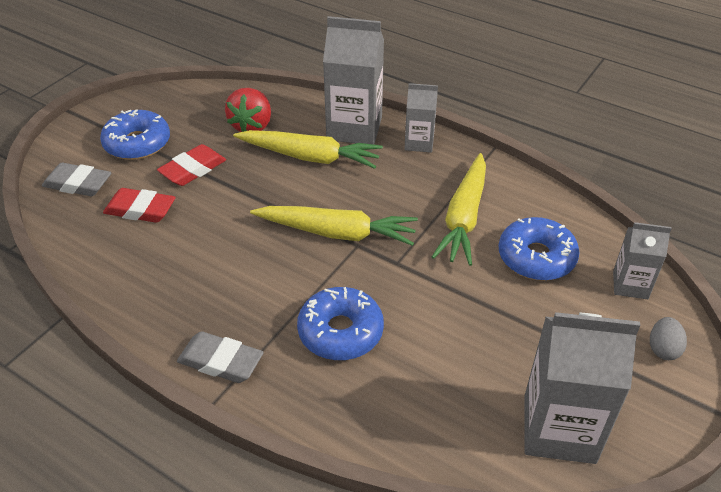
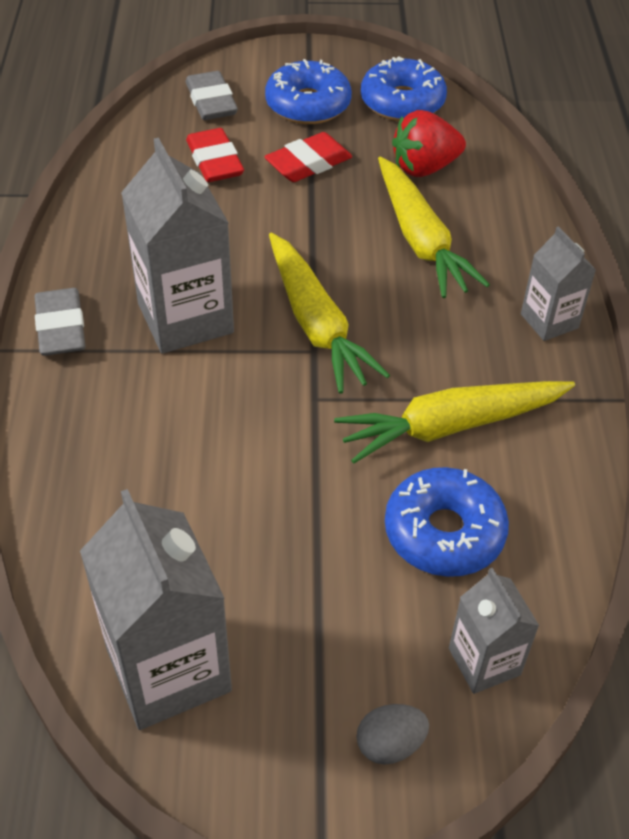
camera: 55 degrees right, 5 degrees up
(193, 169) = (308, 163): red eraser -> red eraser turned 45 degrees counterclockwise
(340, 332) = (169, 400): blue donut -> blue donut (402, 102)
(354, 128) = (512, 251): grey carton -> grey carton (185, 318)

